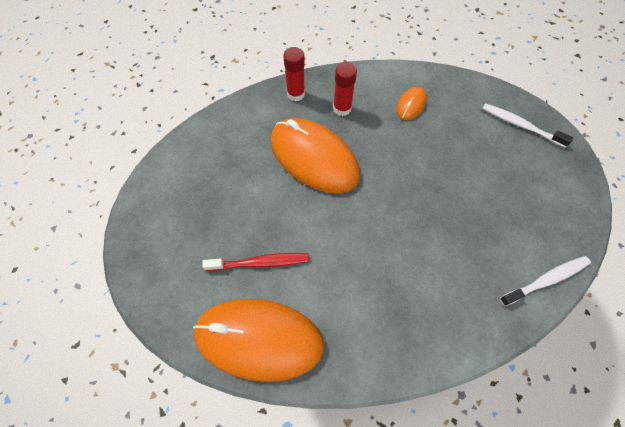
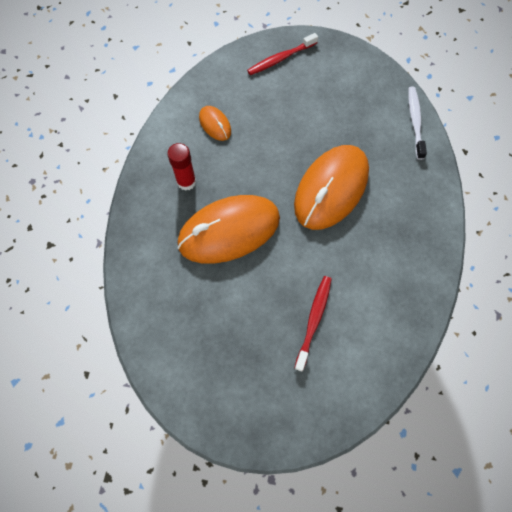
camera: 65 degrees left, 5 degrees up
(259, 339) = (381, 347): orange mouse -> orange mouse (331, 189)
(296, 94) = (145, 214): red glue stick -> none
(520, 125) = (280, 59): white toothbrush -> red toothbrush

